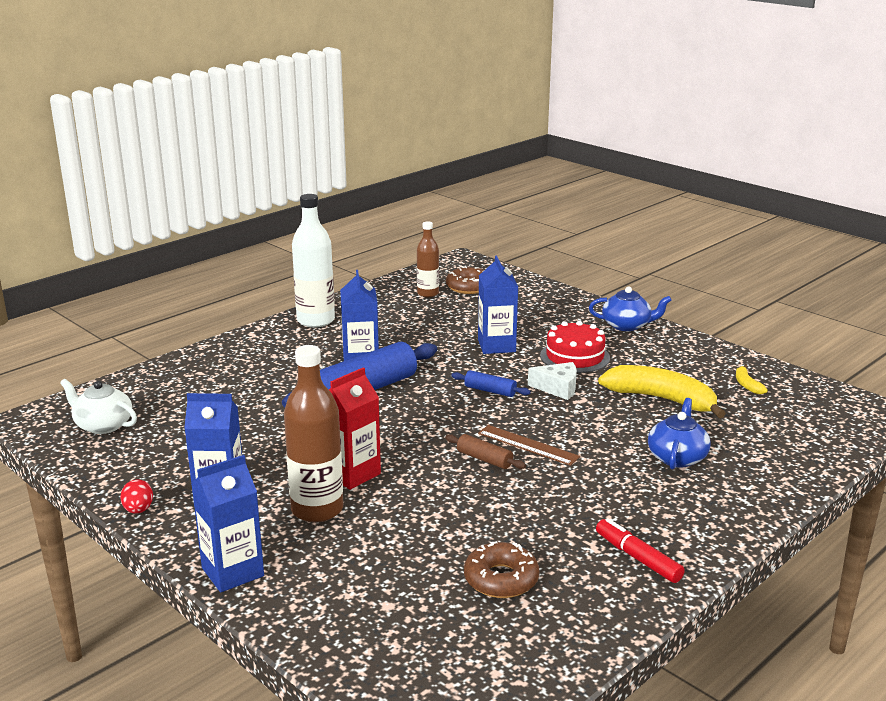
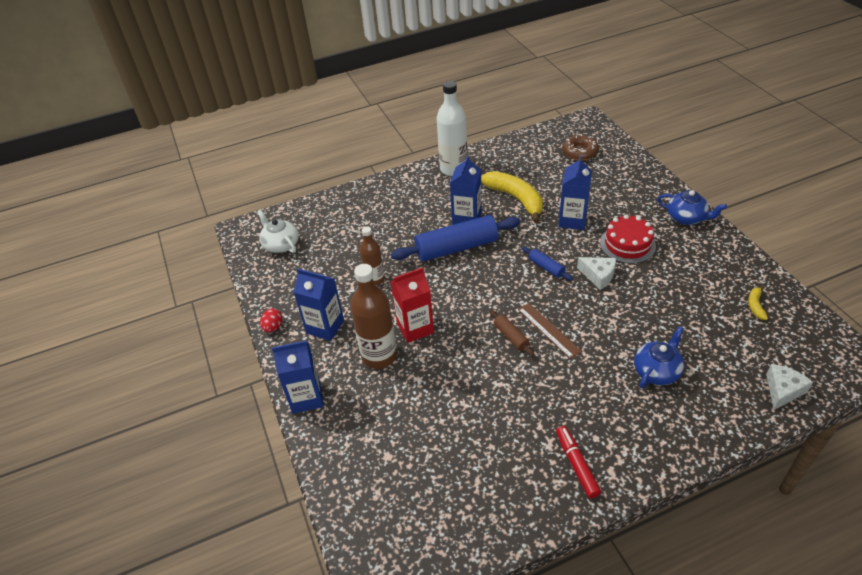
camera: 25 degrees right, 20 degrees up
(428, 293) = (545, 154): brown bottle -> brown bottle (375, 279)
(501, 579) = (471, 455): brown donut -> none
(662, 399) = (675, 306): yellow banana -> yellow banana (516, 199)
(820, 447) = (783, 390): none -> white cheese

